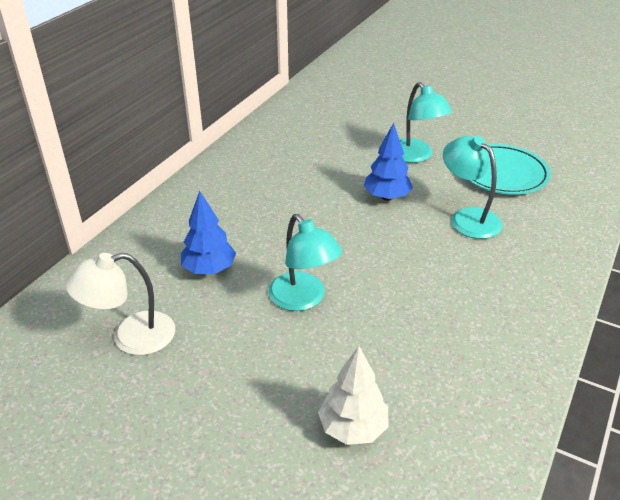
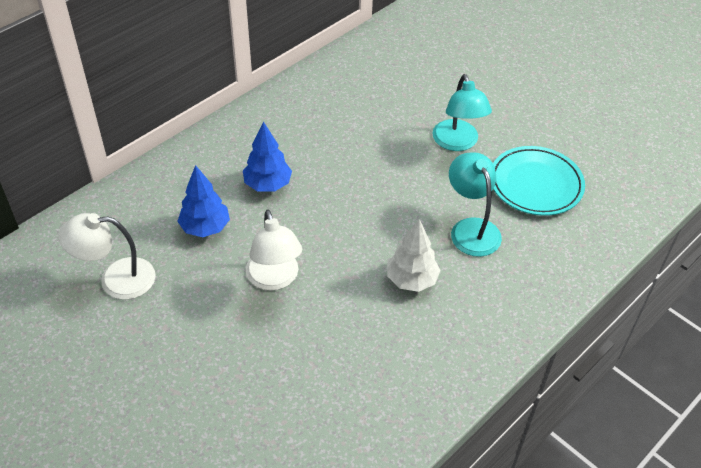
camera: 15 degrees right, 10 degrees up
(303, 299) = (274, 279): turquoise lamp -> white lamp
(353, 428) = (262, 410): white tree -> white tree (411, 280)
(387, 197) = (403, 186): blue tree -> blue tree (268, 185)

